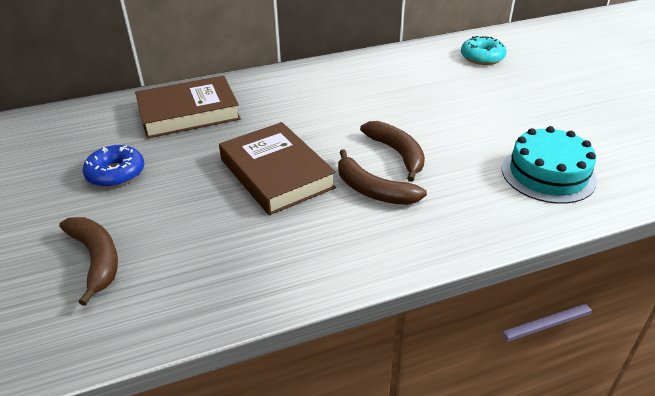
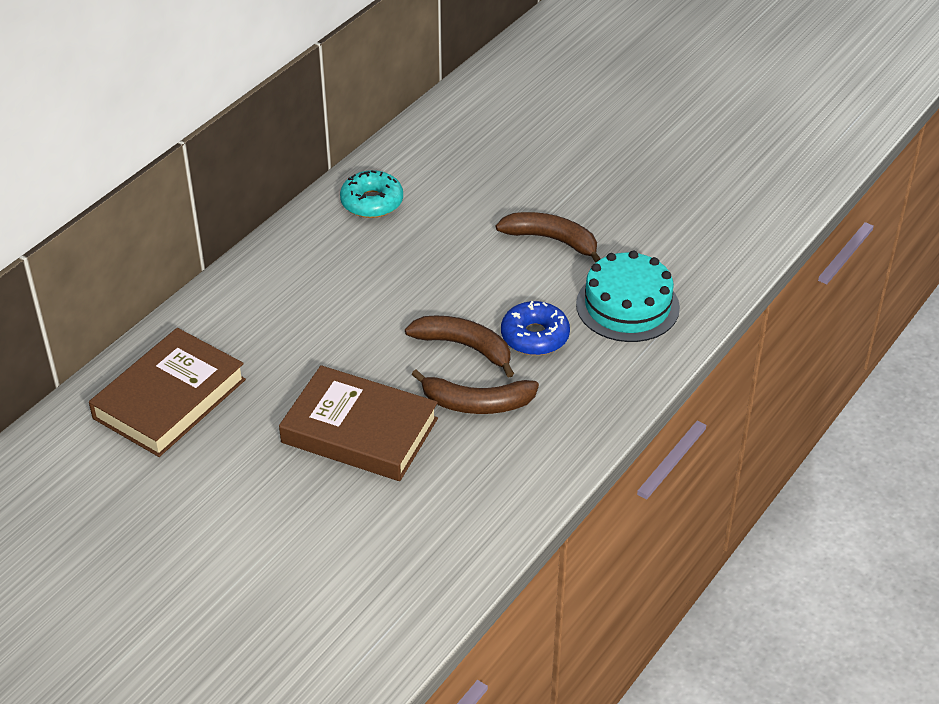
camera: 35 degrees left, 5 degrees up
(96, 259) = (275, 611): brown banana -> brown banana (552, 240)
(116, 174) = (178, 517): blue donut -> blue donut (535, 336)
(482, 57) = (451, 160): turquoise donut -> turquoise donut (372, 202)

